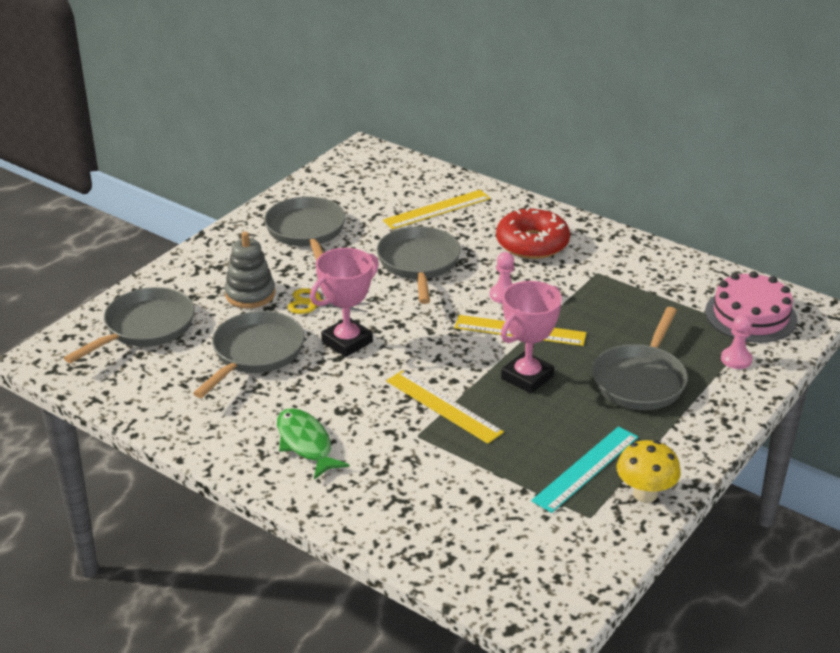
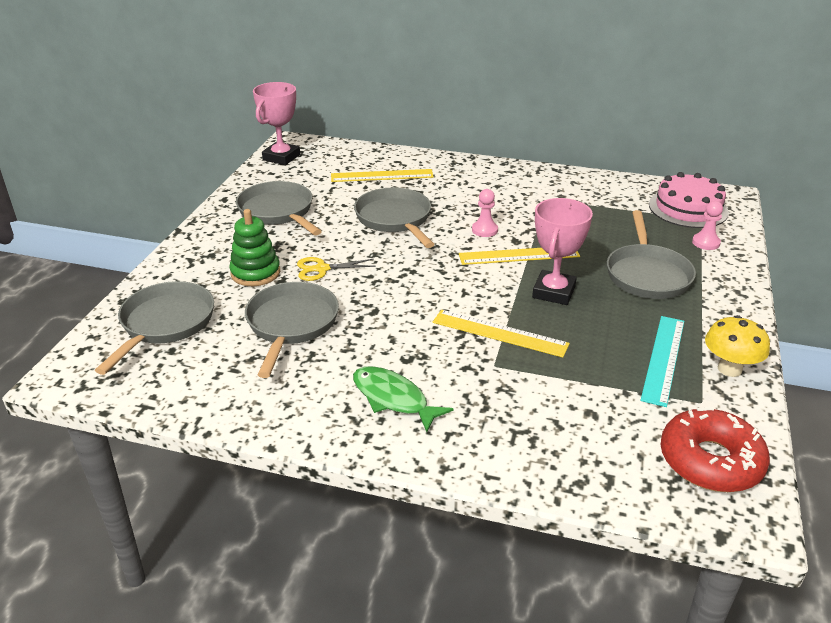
camera: 20 degrees left, 0 degrees up
(250, 294) = (255, 273): grey stacking toy -> green stacking toy
(347, 342) = (373, 295): pink trophy -> pink trophy (281, 157)
(437, 209) = (382, 176): yellow ruler -> yellow ruler turned 45 degrees clockwise
(532, 243) = (479, 187): red donut -> red donut (710, 461)

